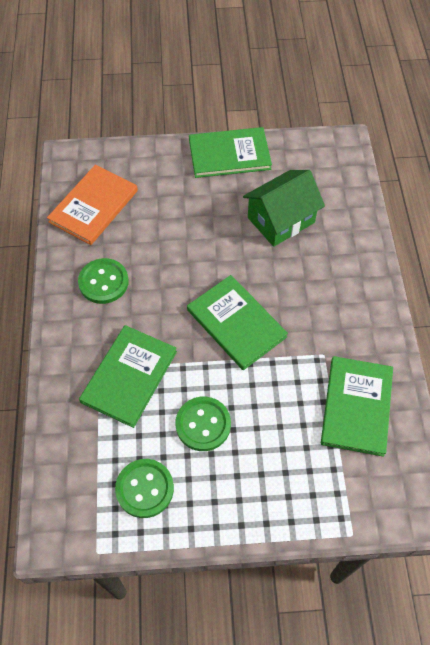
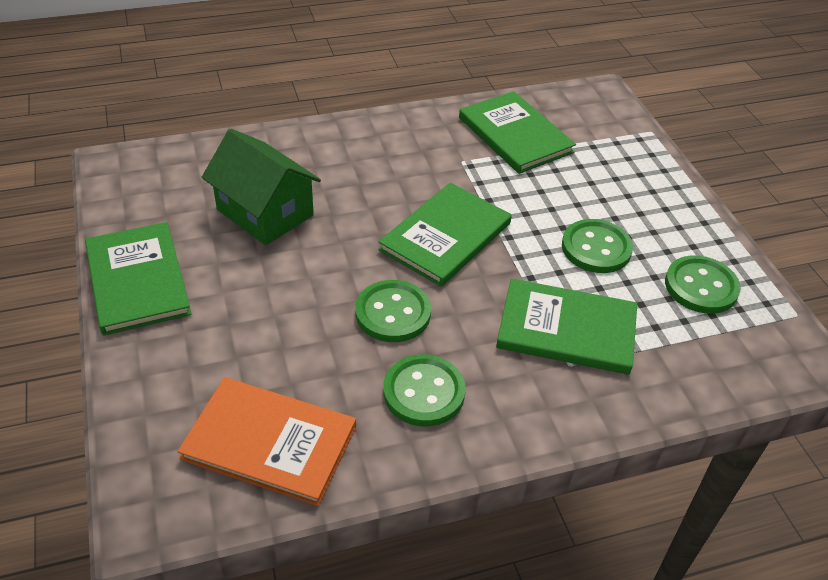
camera: 105 degrees left, 15 degrees down
(170, 277) = (393, 313): none -> green button
(356, 406) = (515, 135): green book -> green book turned 60 degrees clockwise

